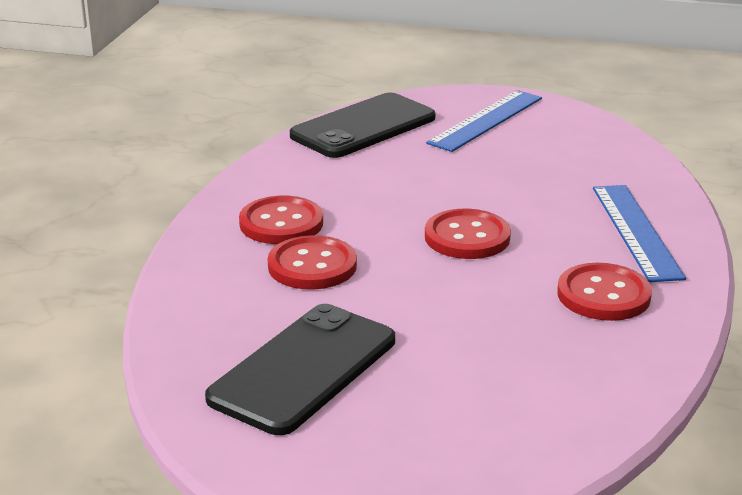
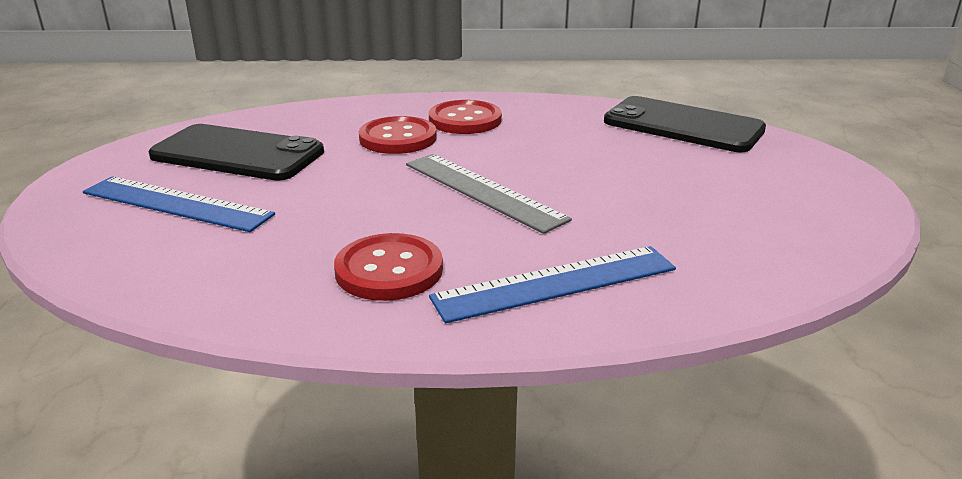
camera: 75 degrees right, 0 degrees up
(467, 237) = (483, 191): red button -> grey ruler
(486, 120) = (770, 176): blue ruler -> blue ruler (176, 203)

